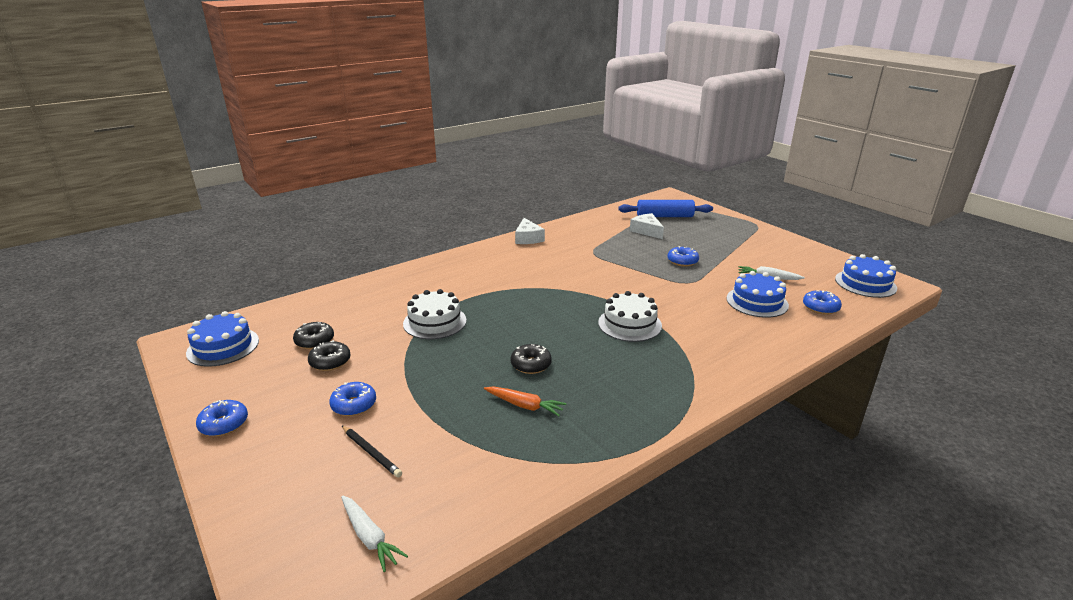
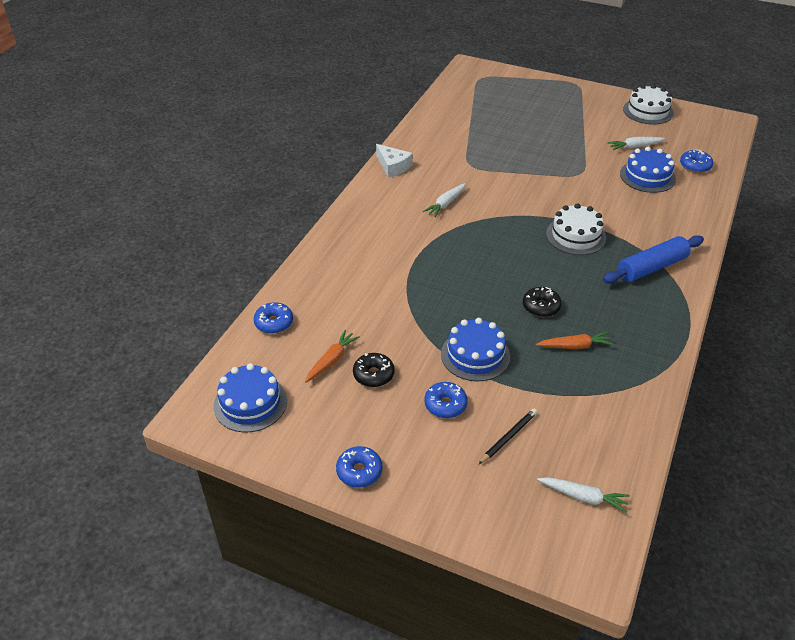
camera: 30 degrees left, 15 degrees up
(314, 341) = (331, 360): black donut -> orange carrot
(371, 452) = (508, 437): black pencil -> black pencil turned 60 degrees counterclockwise
(435, 322) = (416, 296): white cake -> white cake (648, 111)
(539, 271) = (445, 204): none -> white carrot
(647, 231) = (492, 122): white cheese -> none
(664, 216) = (490, 97): blue rolling pin -> blue rolling pin (652, 268)
(682, 261) = (554, 150): blue donut -> blue donut (274, 323)
(865, 283) = (706, 128): blue cake -> blue cake (475, 355)

